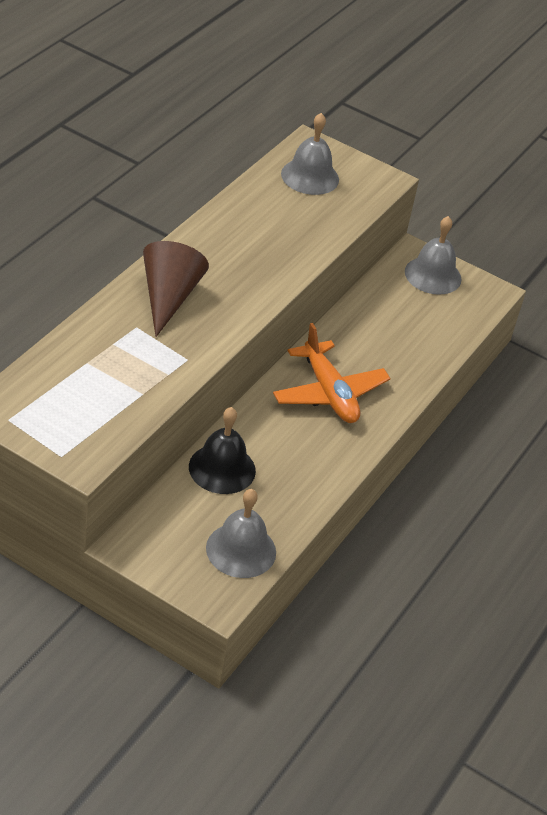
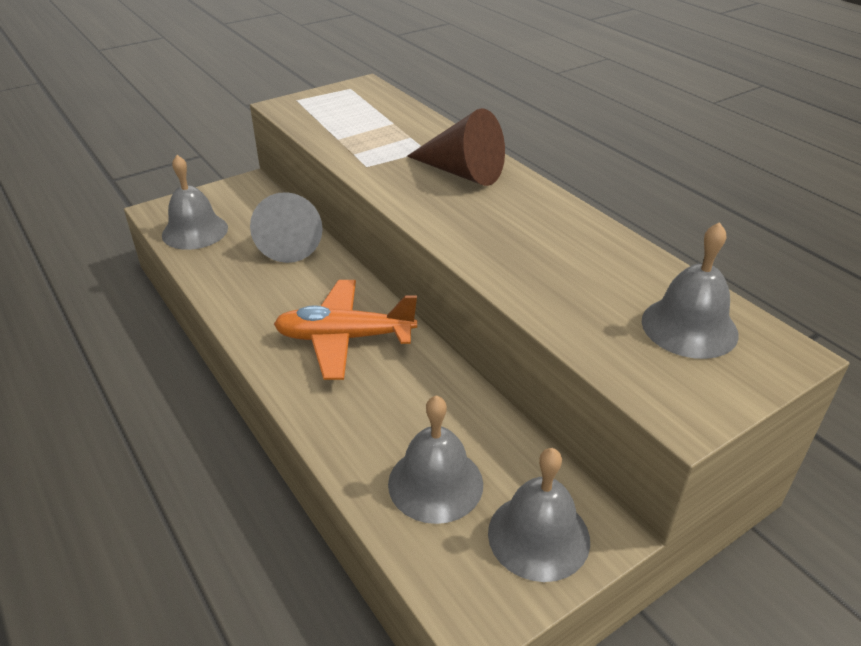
camera: 120 degrees right, 5 degrees down
(222, 468) = (290, 242): black bell -> grey cone
(426, 319) = (435, 483): none -> grey bell

